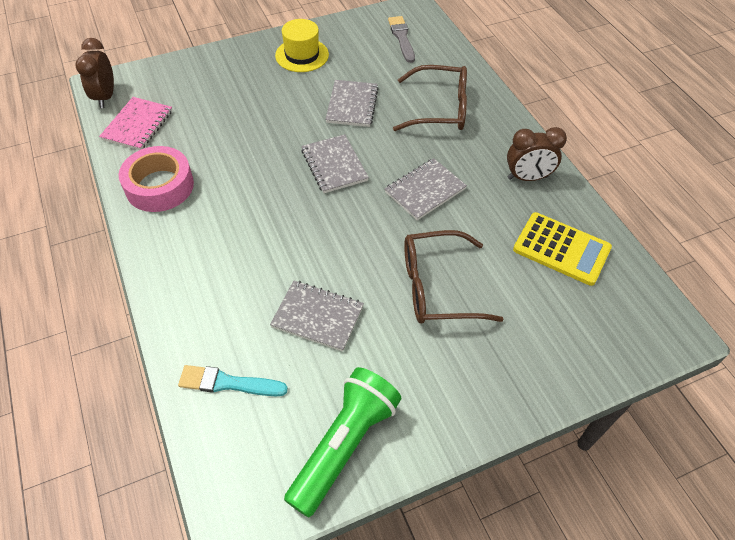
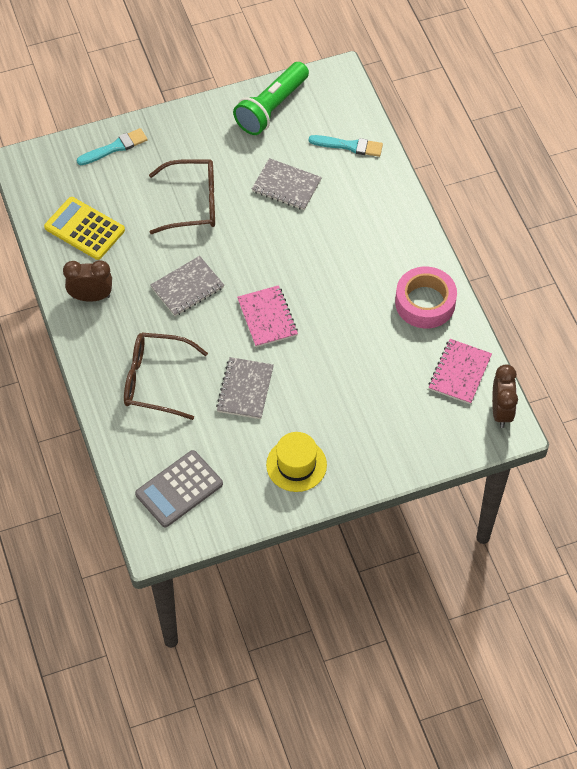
camera: 175 degrees left, 5 degrees up
(334, 165) = (267, 317): grey notebook -> pink notebook
(402, 38) = (179, 489): grey brush -> grey calculator
(561, 362) = (115, 147): none -> turquoise brush

